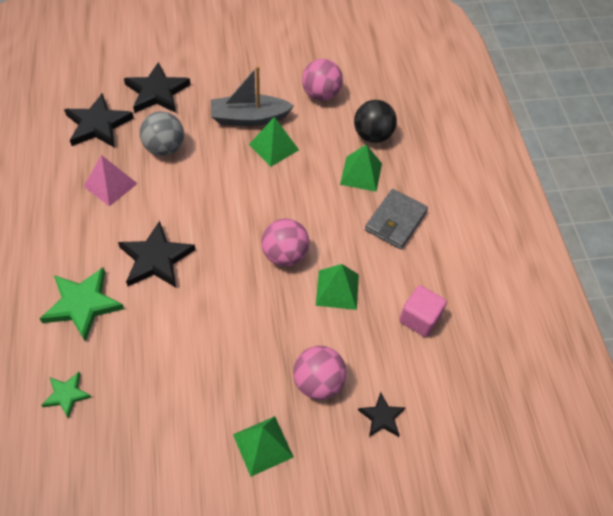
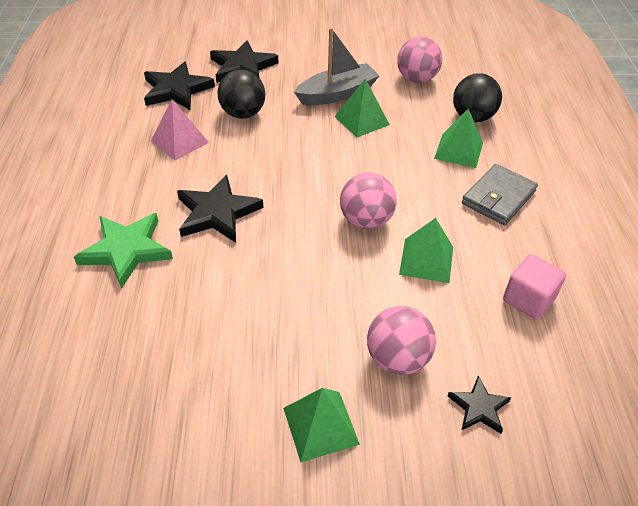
camera: 10 degrees right, 10 degrees down
(67, 395) = (87, 342): green star -> none
(164, 148) = (243, 113): grey ball -> black ball
(249, 118) = (337, 94): grey boat -> grey boat turned 150 degrees clockwise

